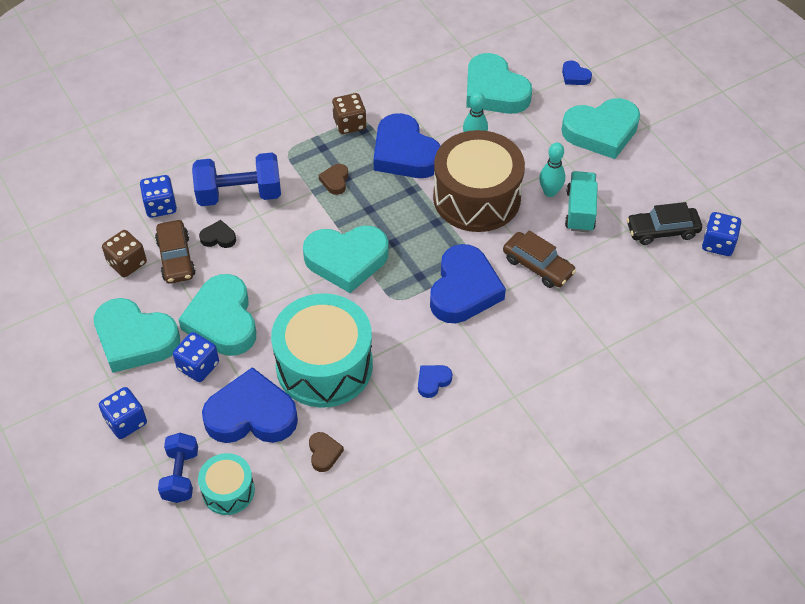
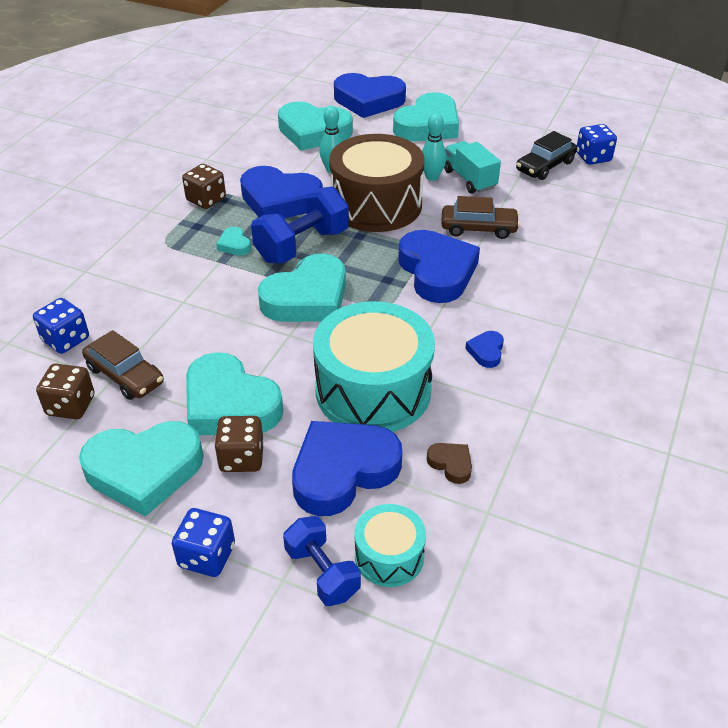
camera: 35 degrees left, 10 degrees down
(198, 366) = (242, 458): blue dice -> brown dice
(218, 237) = (157, 337): black heart -> none
(239, 194) = (146, 294): blue dumbbell -> blue dumbbell (302, 245)
(335, 181) = (234, 245): brown heart -> turquoise heart
(575, 76) = (368, 100): blue heart -> blue heart, size x2.32

